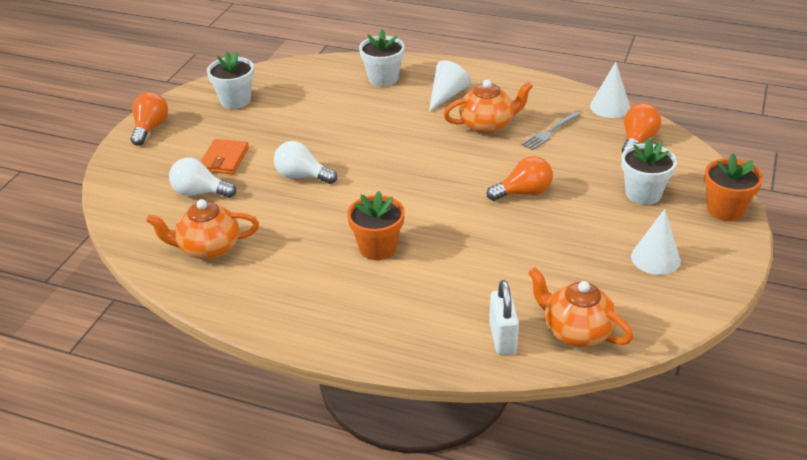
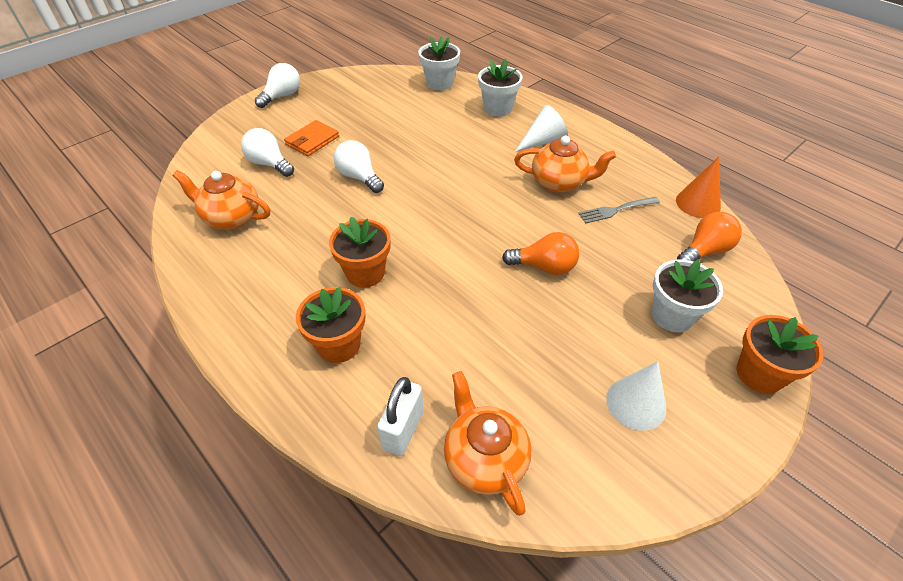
camera: 25 degrees right, 10 degrees up
(150, 128) = (282, 96): orange light bulb -> white light bulb
(235, 100) = (363, 92): white flower pot -> white flower pot (439, 83)
(402, 305) = (339, 345): none -> orange flower pot
(610, 107) = (698, 203): white cone -> orange cone

